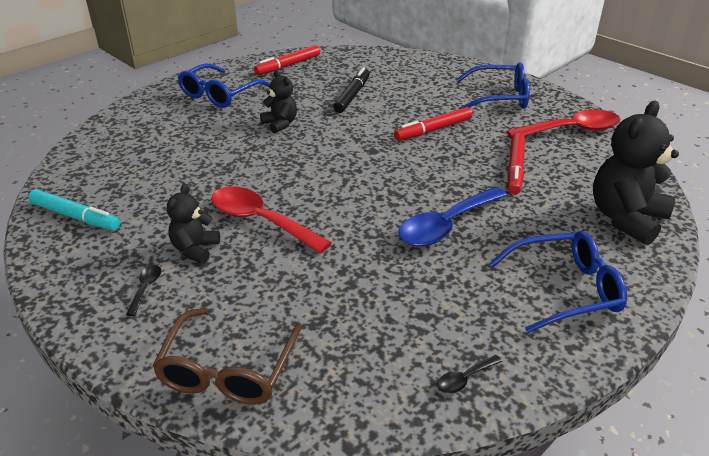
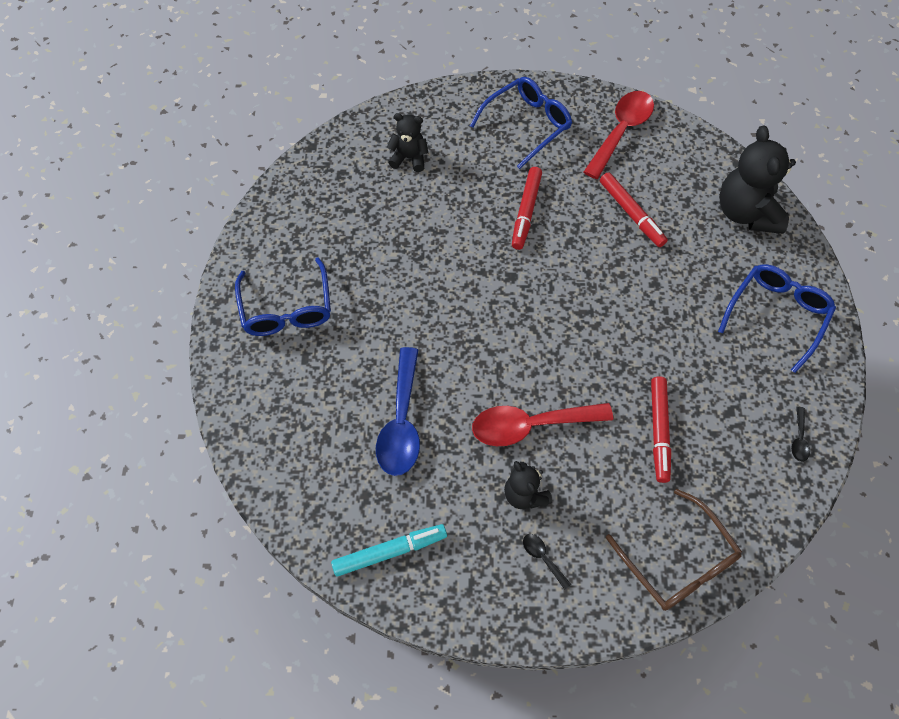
camera: 45 degrees left, 25 degrees up
(280, 124) = (398, 304): black teddy bear -> black teddy bear (409, 158)
(288, 65) = (291, 214): red marker -> red marker (659, 431)
(352, 95) = (407, 216): black marker -> none
(446, 225) = (653, 317): blue spoon -> blue spoon (401, 422)

